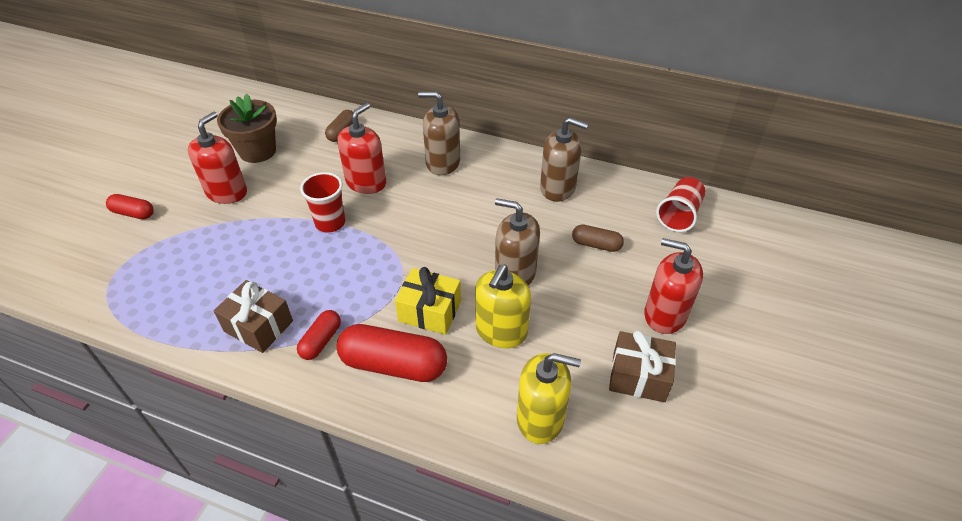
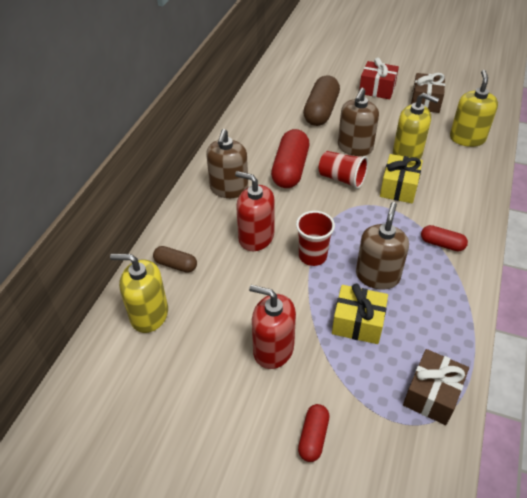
camera: 90 degrees left, 0 degrees up
(233, 251) = (358, 323): none -> yellow gift
(257, 151) = (203, 335): brown flower pot -> none
(258, 326) = (439, 285): brown gift -> brown gift (432, 394)
(290, 121) = (149, 314): none -> yellow soap dispenser
(394, 364) = (450, 203): red capsule -> red capsule (290, 169)
(558, 188) = (262, 126): brown soap dispenser -> brown soap dispenser (377, 276)
(596, 245) = (321, 111): brown capsule -> brown capsule, size x1.85
(665, 315) = (377, 89): red soap dispenser -> red gift
(679, 215) = (288, 76): red cup -> red cup (342, 179)

